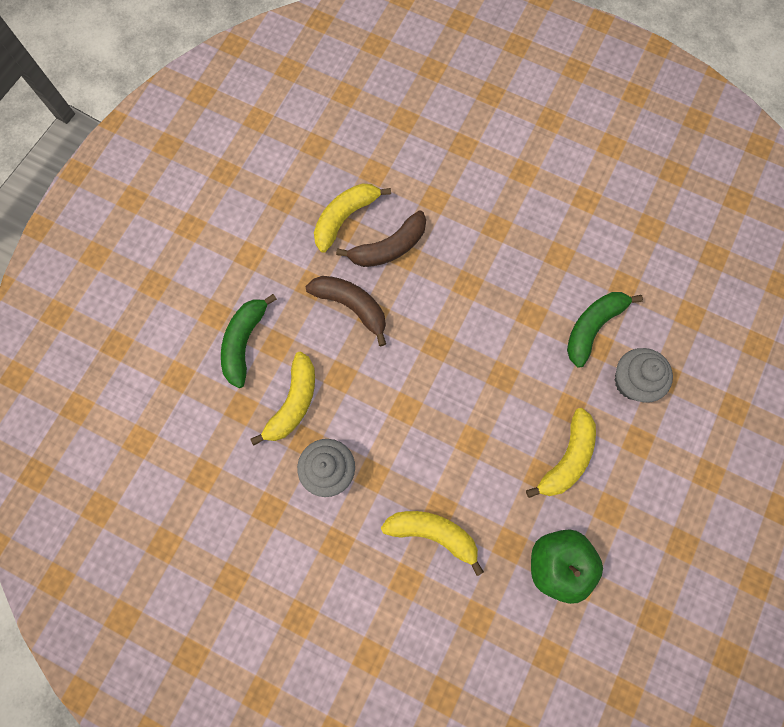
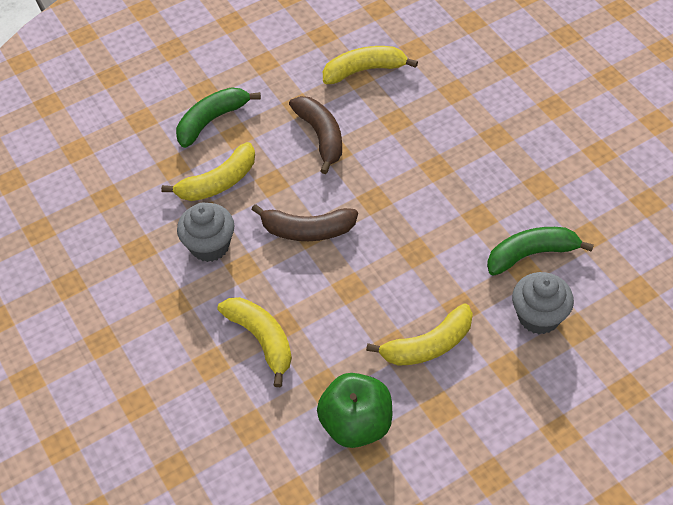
camera: 35 degrees right, 20 degrees down
(389, 247) = (386, 108): brown banana -> brown banana (307, 230)

